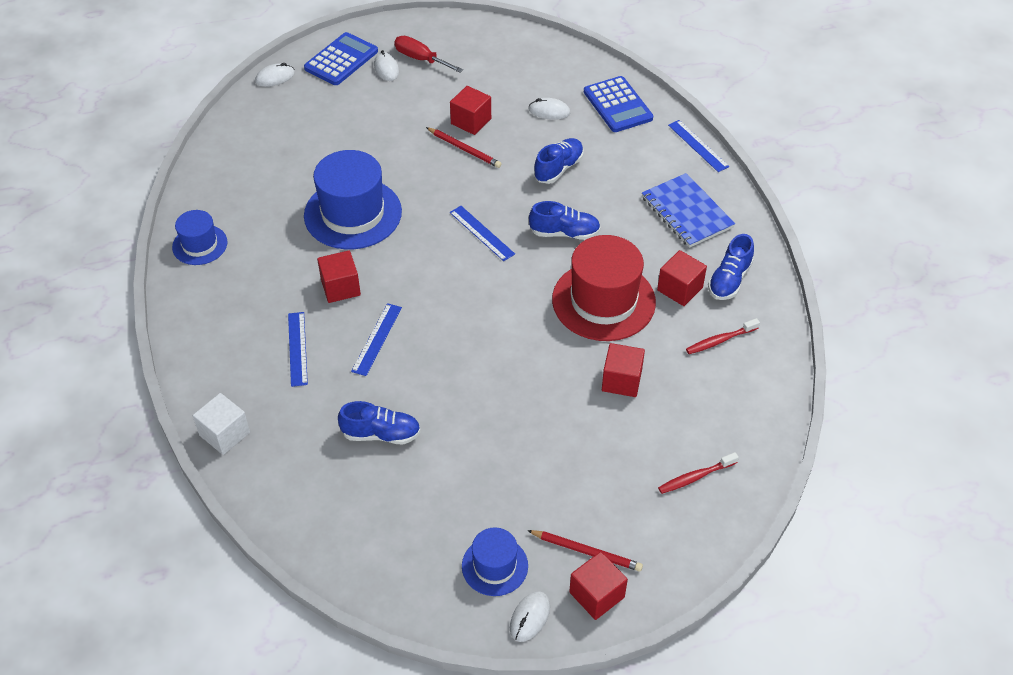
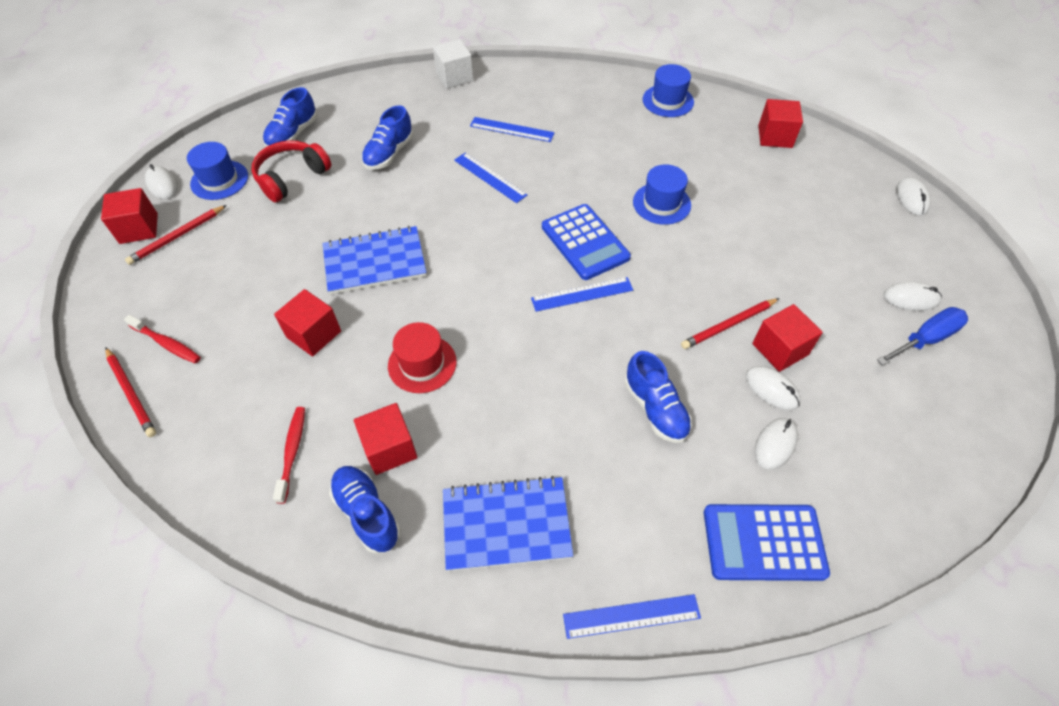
camera: 115 degrees right, 5 degrees up
(340, 287) = (566, 171): red cube -> red cube (775, 136)
(341, 60) = (936, 261): blue calculator -> blue calculator (585, 242)
(353, 213) = (661, 203): blue hat -> blue hat, size x0.55
(421, 59) = (925, 339): red screwdriver -> blue screwdriver
(457, 501) = (291, 177): none -> red headphones
(507, 119) = (771, 389): none -> white mouse
(526, 377) = (375, 262): none -> blue notebook
(564, 233) = (542, 369): blue shoe -> blue shoe (293, 134)
(603, 301) = (422, 364): red hat -> red hat, size x0.55
(695, 477) = (167, 344): red toothbrush -> red toothbrush turned 120 degrees clockwise
(750, 470) = (131, 393): none -> red pencil

